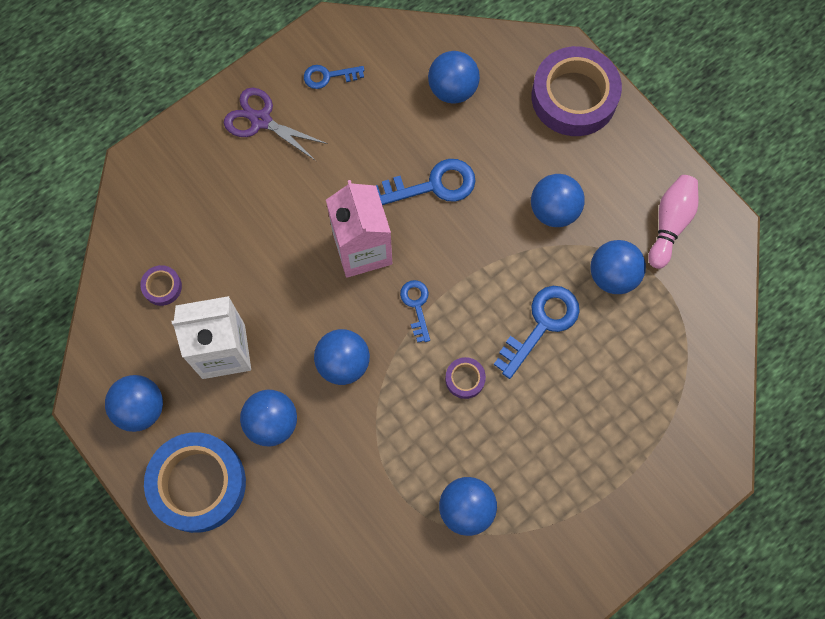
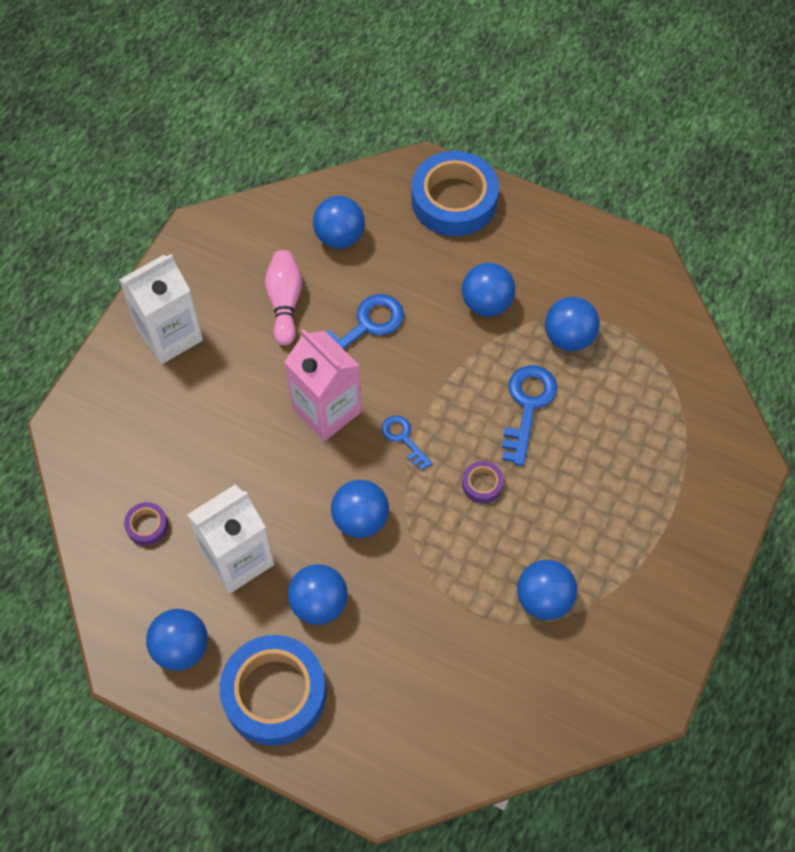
camera: 25 degrees left, 10 degrees down
(261, 120) = (170, 335): purple scissors -> white carton
(328, 76) = (216, 271): blue key -> none
(574, 97) = (454, 200): purple tape -> blue tape
(670, 224) = (595, 273): pink bowling pin -> pink bowling pin (285, 302)

